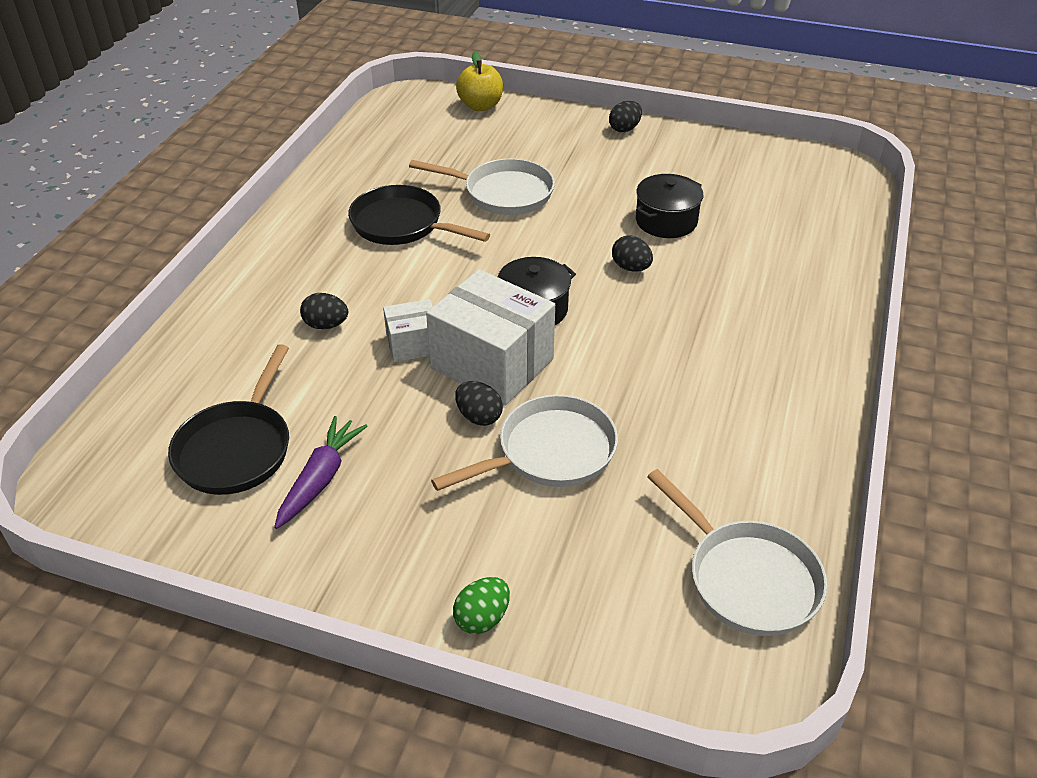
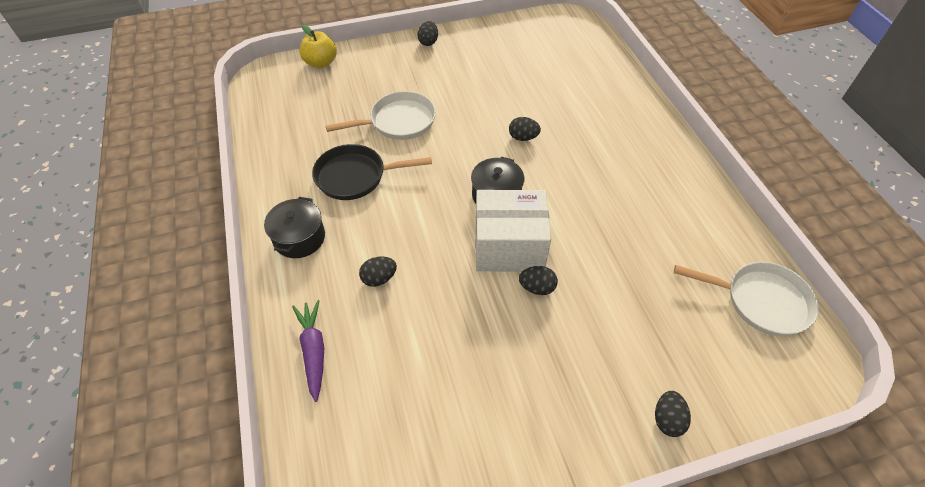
camera: 35 degrees left, 10 degrees up
(237, 448) = (412, 407): black pan -> none
(320, 479) = (487, 392): purple carrot -> purple carrot (314, 351)
(413, 344) = (449, 260): white box -> none
(482, 618) = (667, 419): green egg -> black egg
(550, 452) = (597, 287): white pan -> none
(666, 221) = (512, 96): black pot -> black pot (299, 238)

